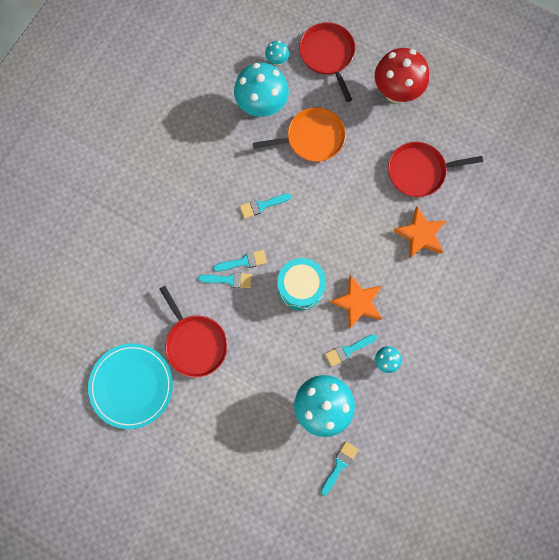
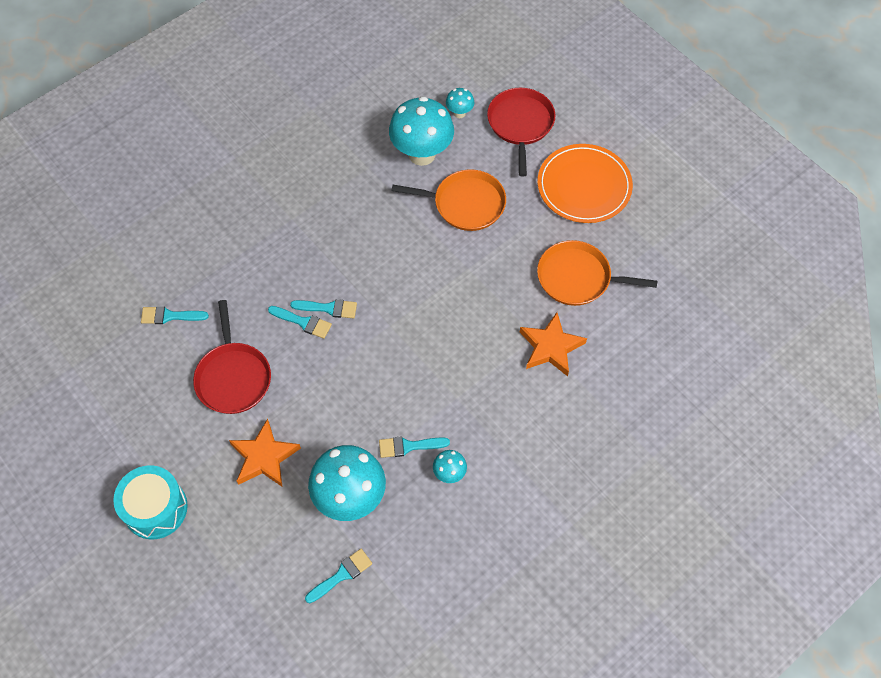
camera: 20 degrees right, 15 degrees down
(131, 386) = (140, 398): turquoise plate -> none
(262, 205) = (376, 256): turquoise brush -> turquoise brush (169, 316)
(300, 287) = (382, 357): turquoise drum -> turquoise drum (155, 508)
(357, 303) = (443, 397): orange star -> orange star (264, 457)
(395, 92) = (584, 186): red mushroom -> orange plate
(419, 171) = (578, 278): red pan -> orange pan

